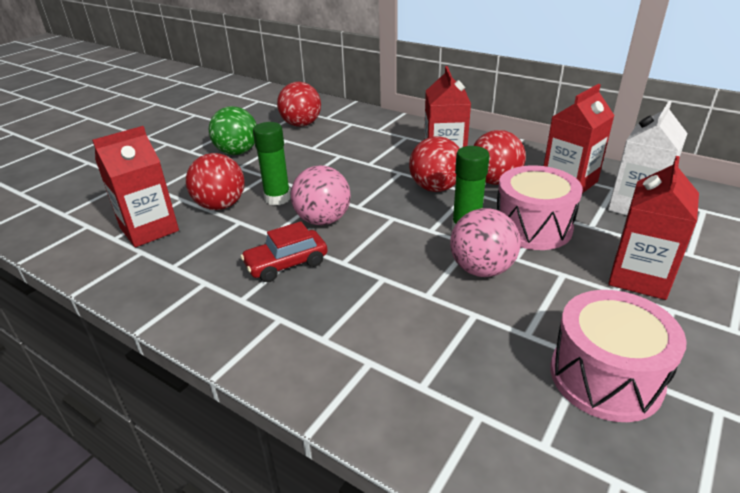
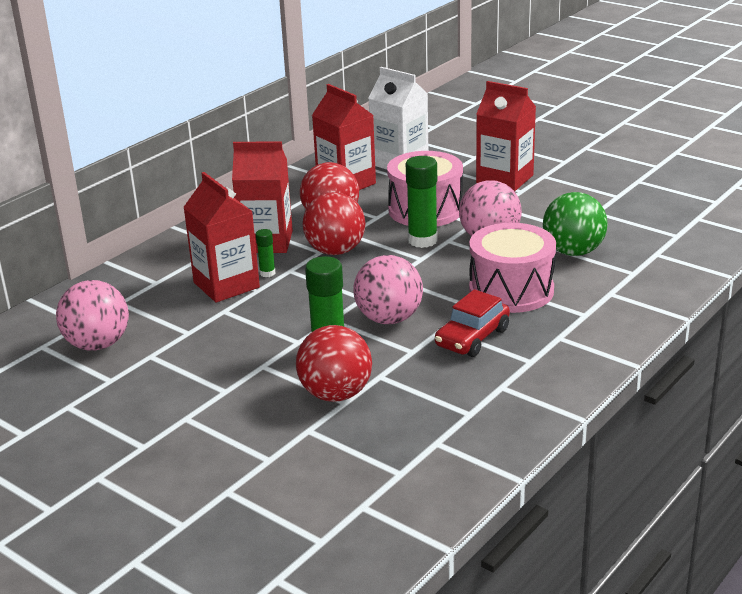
camera: 85 degrees left, 5 degrees down
(149, 229) = (384, 445): red carton -> red carton (226, 285)
(237, 152) = (173, 396): green ball -> green ball (573, 252)
(286, 264) = (472, 338): red car -> red car turned 60 degrees clockwise
(301, 124) = (98, 344): red ball -> pink ball
(394, 164) = (267, 273): none -> green glue stick
(605, 377) = (614, 208): pink drum -> pink drum (511, 290)

